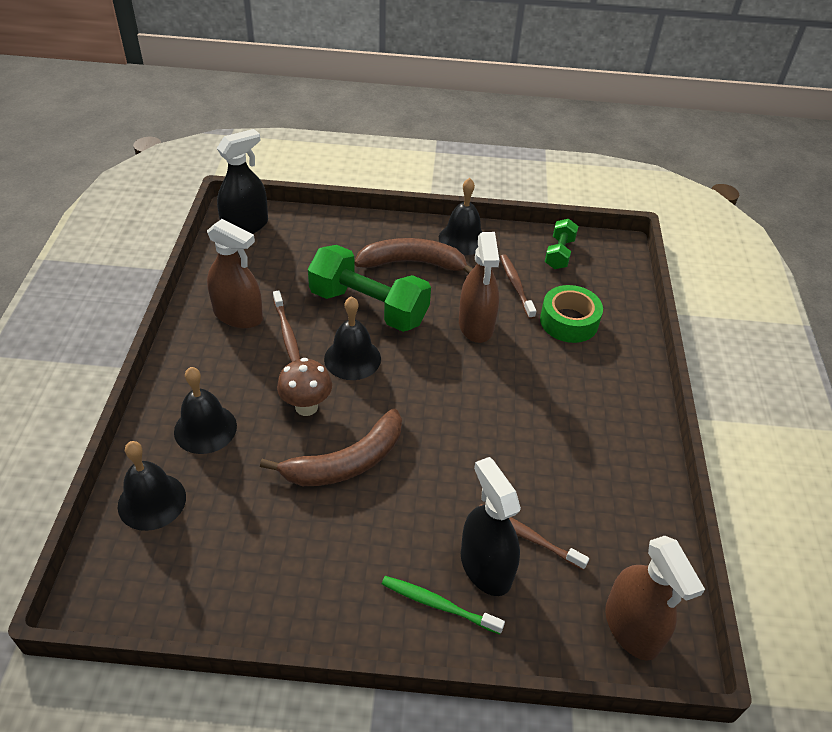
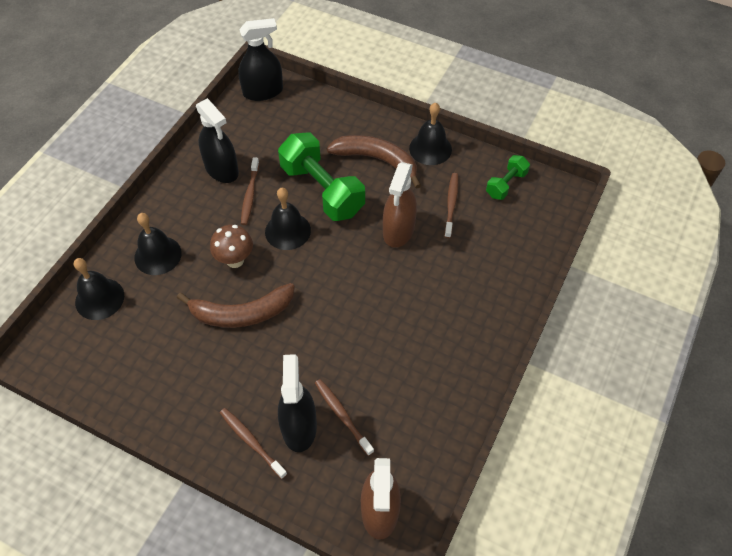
camera: 25 degrees right, 10 degrees up
(238, 315) = (222, 169): brown spray bottle -> black spray bottle
(439, 605) = (251, 442): green toothbrush -> brown toothbrush
(569, 321) = (477, 249): green tape -> none

